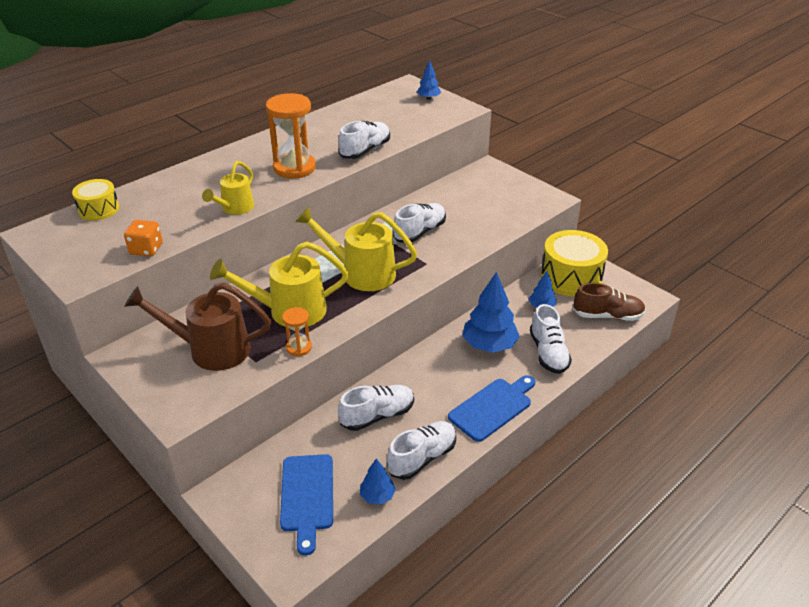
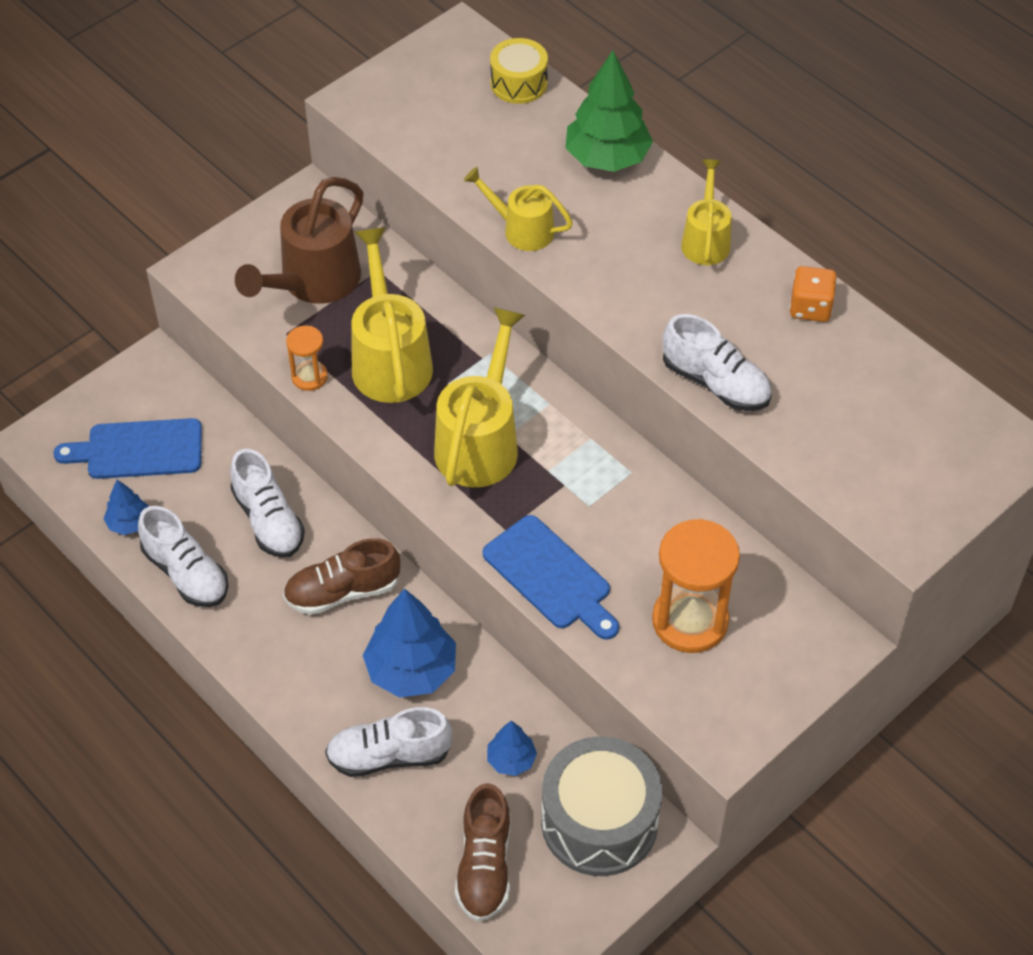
camera: 90 degrees right, 15 degrees up
(146, 249) = (416, 151): orange dice -> orange dice (810, 308)
(183, 179) = (607, 158): none -> green tree
(210, 349) = (313, 283): brown watering can -> brown watering can turned 150 degrees counterclockwise
(260, 150) = (706, 239): none -> yellow watering can
(294, 168) = (648, 289): orange hourglass -> orange hourglass (690, 621)
(419, 232) = (598, 521): white shoe -> none
(428, 98) = (949, 481): blue tree -> none
(435, 376) = (343, 591): none -> brown shoe
(492, 407) = (272, 664): blue cutting board -> blue cutting board (550, 576)
(571, 277) = (599, 821): yellow drum -> grey drum

